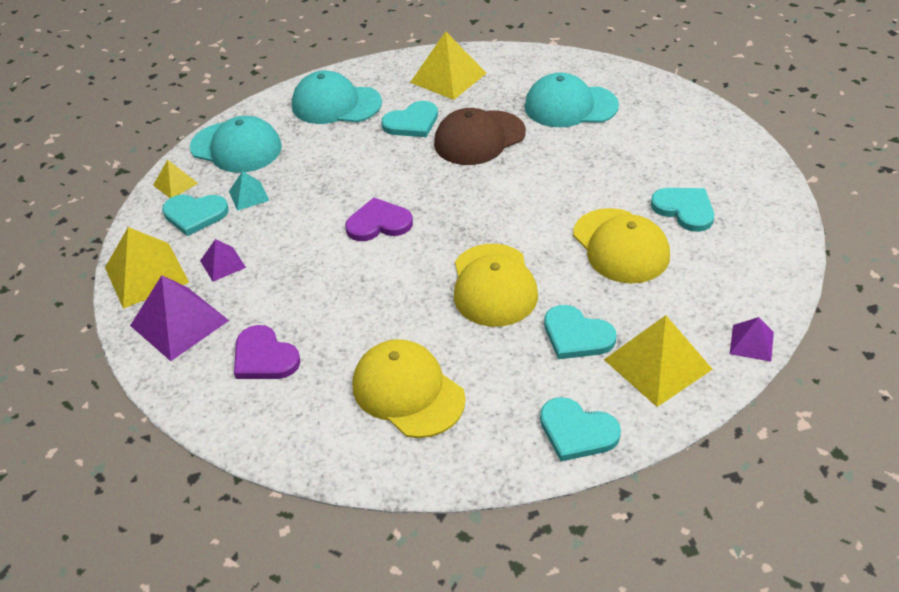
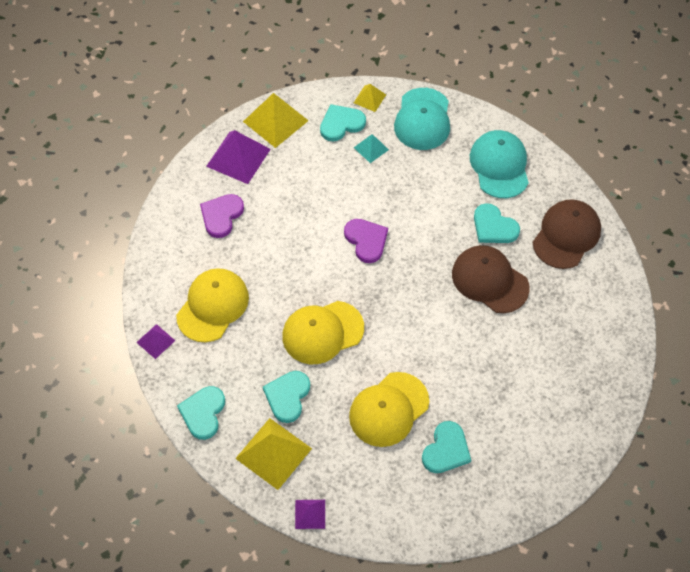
camera: 70 degrees right, 15 degrees up
(195, 214) = (341, 124): turquoise heart -> turquoise heart turned 75 degrees clockwise
(222, 264) = (297, 160): purple pyramid -> purple pyramid (155, 341)
(448, 77) = (566, 235): yellow pyramid -> brown cap
(570, 106) = (558, 339): turquoise cap -> none

